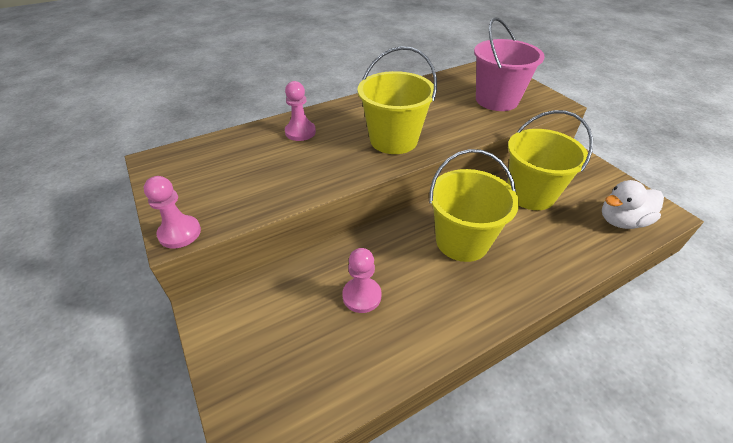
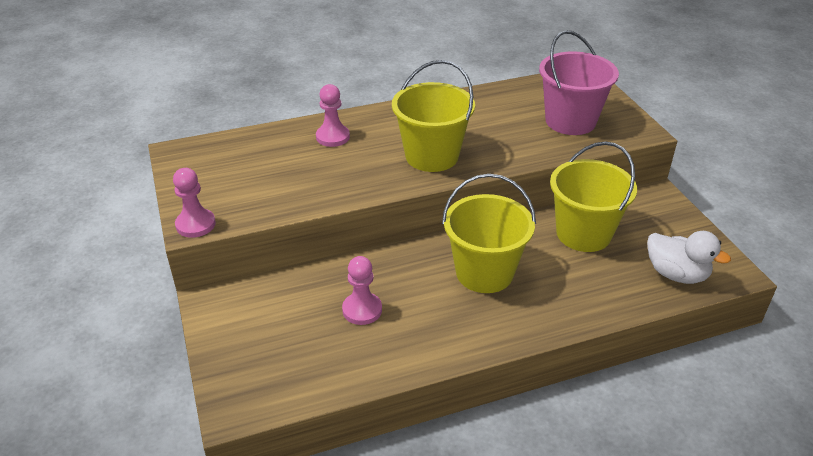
camera: 10 degrees right, 5 degrees down
(621, 221) = (676, 274): white duck -> white duck turned 135 degrees counterclockwise

